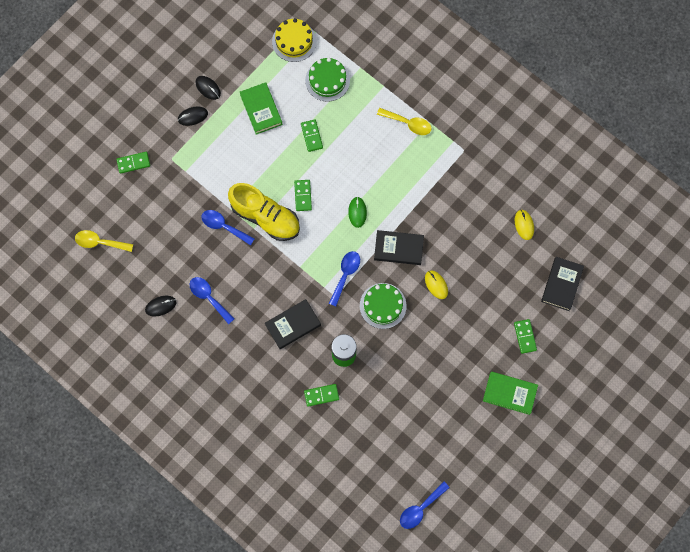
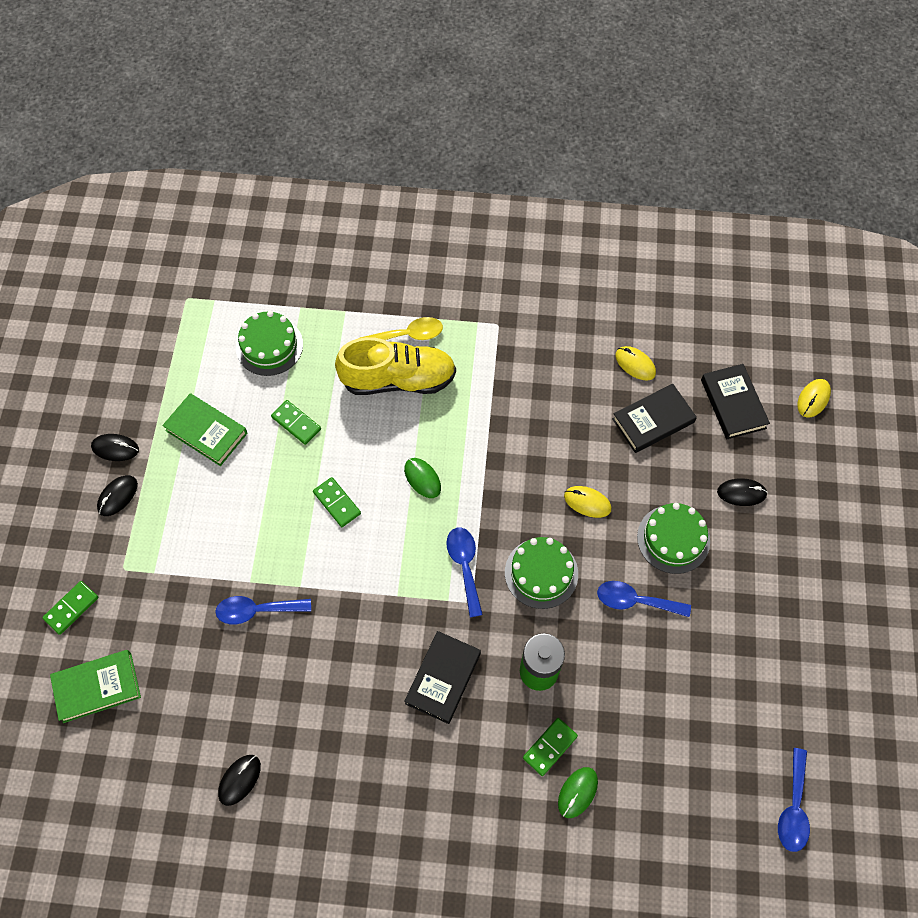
camera: 35 degrees left, 10 degrees down
(100, 242) = (90, 750): yellow spoon -> none
(209, 297) = (301, 720): blue spoon -> blue spoon (635, 601)
(265, 217) = (306, 561): yellow shoe -> yellow shoe (398, 379)
(294, 41) = (193, 326): yellow cake -> none
(319, 426) = (577, 792): none -> green mouse
(398, 248) = (507, 489): black book -> black book (653, 421)
(467, 335) = (673, 539): none -> green cake
(509, 393) = (780, 575): green book -> green book (97, 687)
(525, 336) = (741, 493): green domino -> black mouse
(610, 312) = (813, 399): none -> yellow mouse

